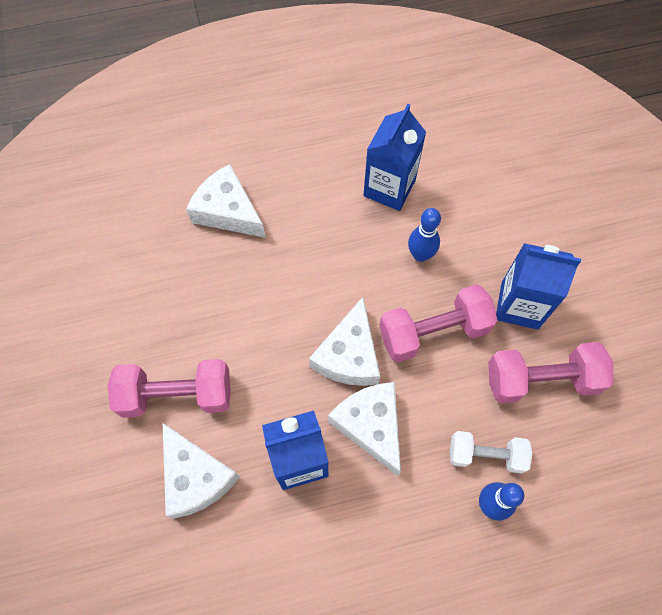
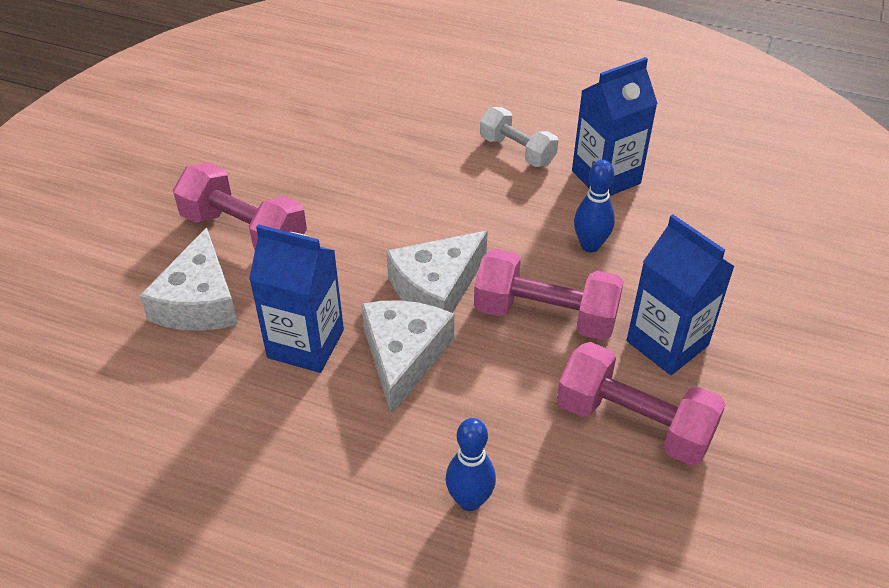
camera: 35 degrees right, 20 degrees down
(228, 211) = (424, 122): white cheese -> none
(486, 455) = (505, 453): white dumbbell -> white dumbbell (517, 151)

